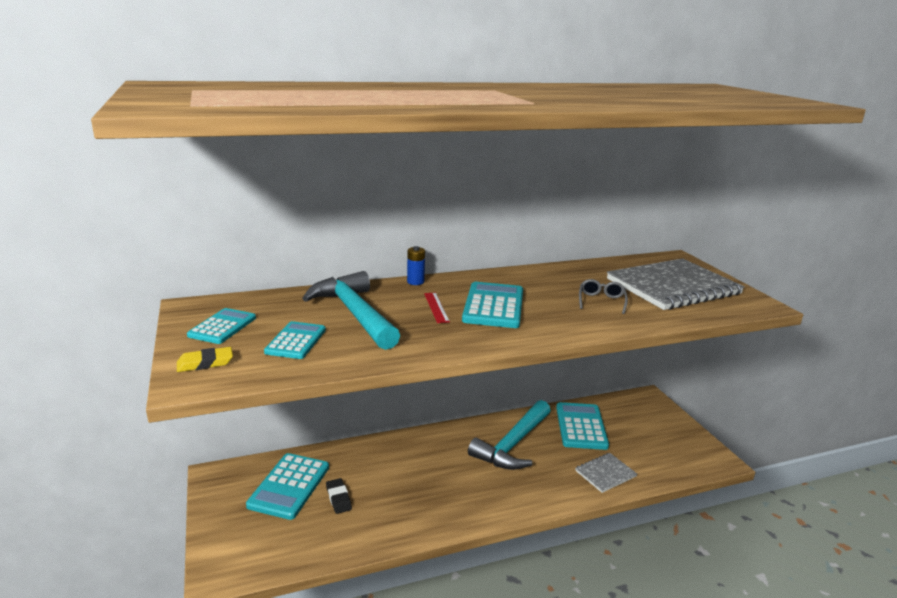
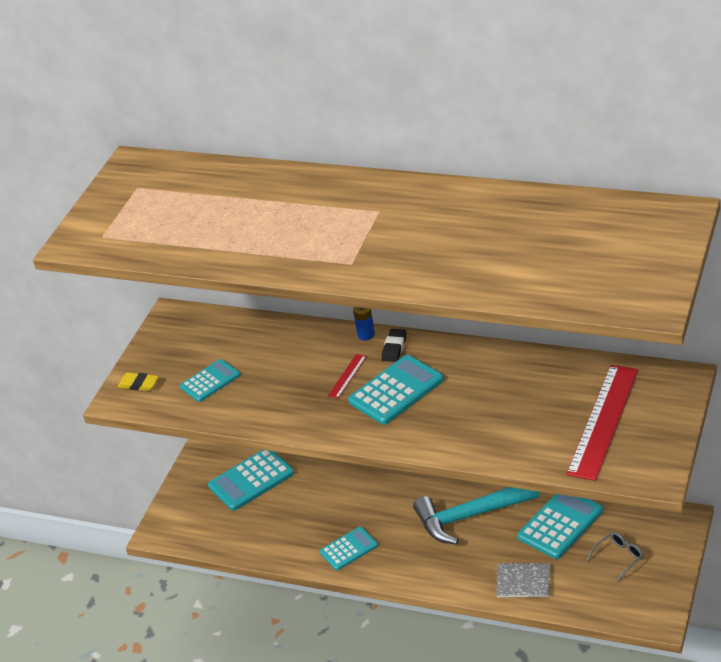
camera: 45 degrees right, 15 degrees up
(222, 327) = (175, 347): turquoise calculator -> turquoise calculator (349, 549)
(338, 498) = (278, 507): black eraser -> black eraser (394, 348)
(354, 313) = (277, 362): turquoise hammer -> none
(601, 301) = (500, 417): grey glasses -> grey glasses (619, 557)
(673, 287) = (603, 421): grey notebook -> red ruler

